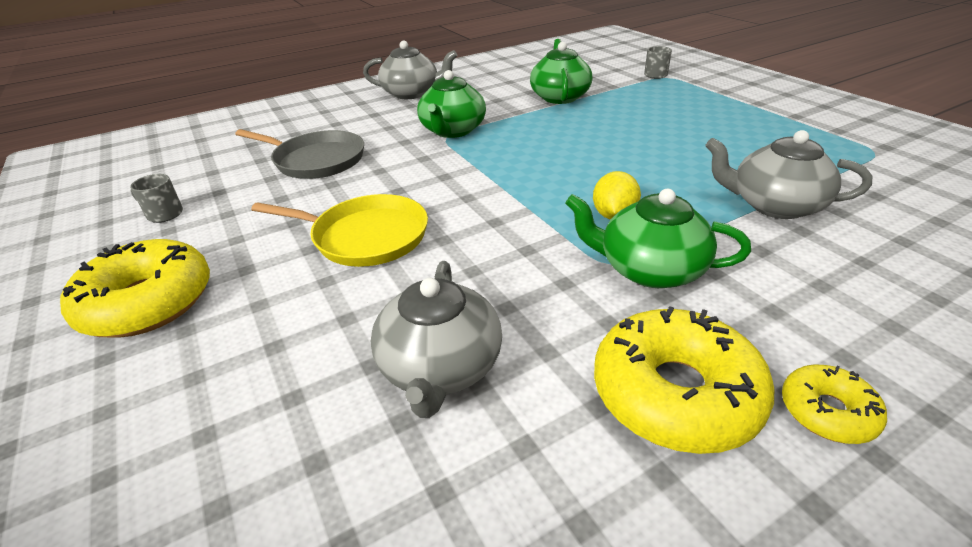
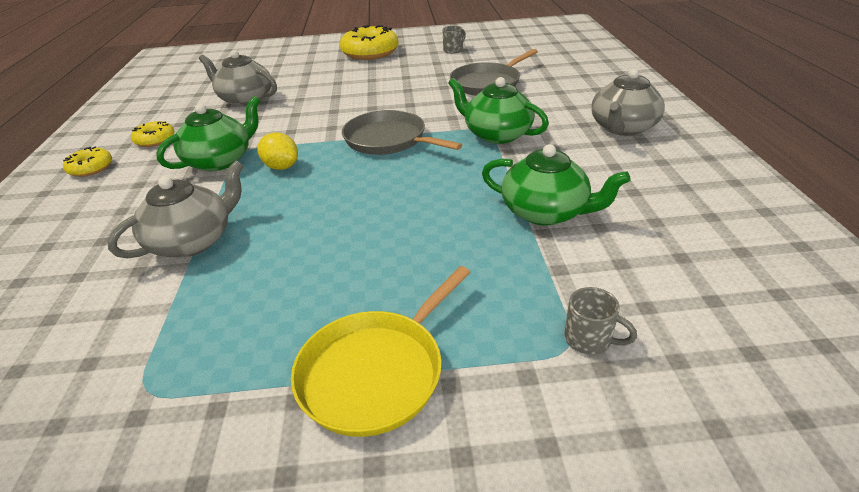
camera: 115 degrees right, 0 degrees up
(365, 236) = (365, 92): yellow pan -> yellow pan (376, 372)
(501, 175) = (388, 140): none -> grey pan
(675, 393) = (155, 140): yellow donut -> yellow donut, size x0.52

